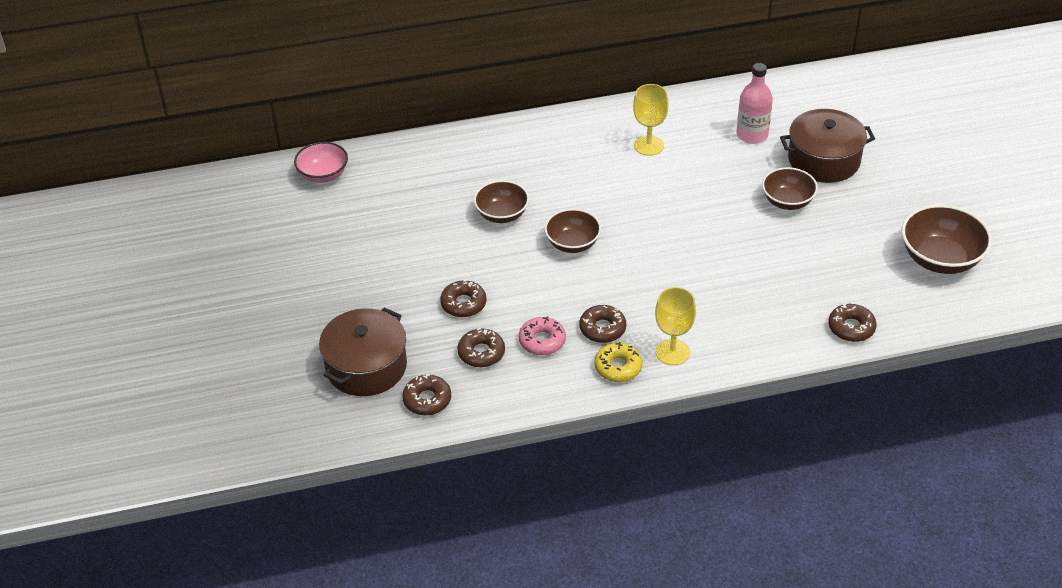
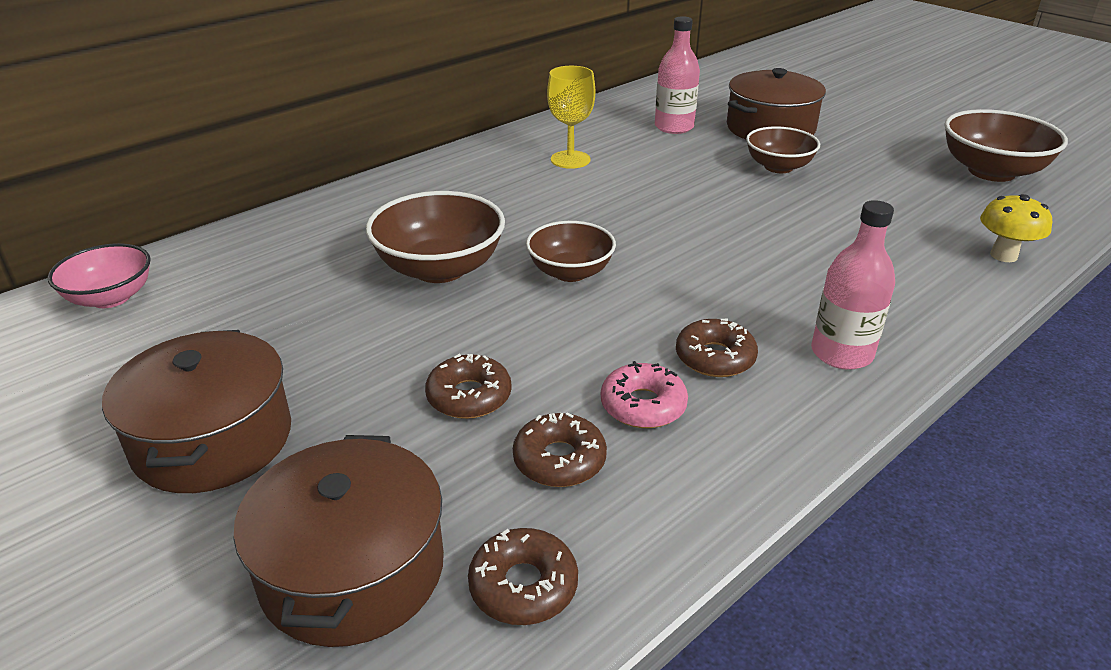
camera: 30 degrees left, 10 degrees down
(338, 283) = (213, 439): none -> brown pot
(502, 214) = (440, 268): brown bowl -> brown bowl, size x1.53
(618, 367) = (792, 400): yellow donut -> none
(672, 352) = (841, 353): yellow goblet -> pink bottle
(851, 328) = (1003, 255): brown donut -> yellow mushroom

